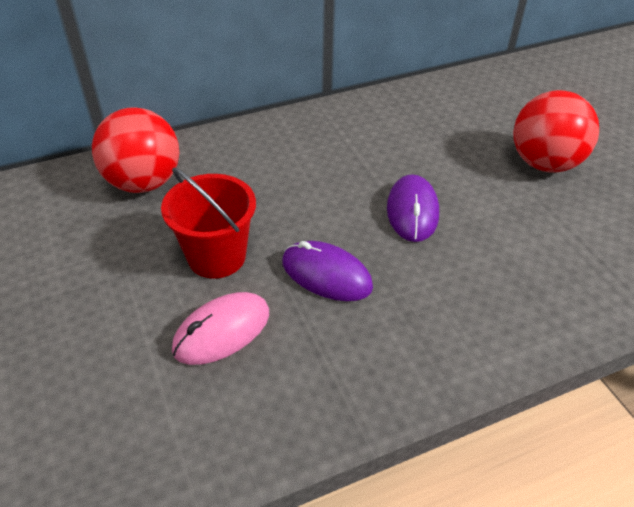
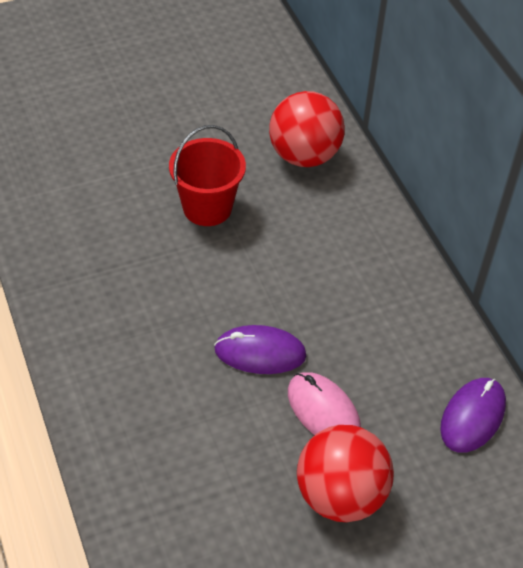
camera: 90 degrees right, 5 degrees up
(222, 331) = (127, 213): pink mouse -> pink mouse (323, 411)
(326, 274) = (180, 279): purple mouse -> purple mouse (472, 416)

